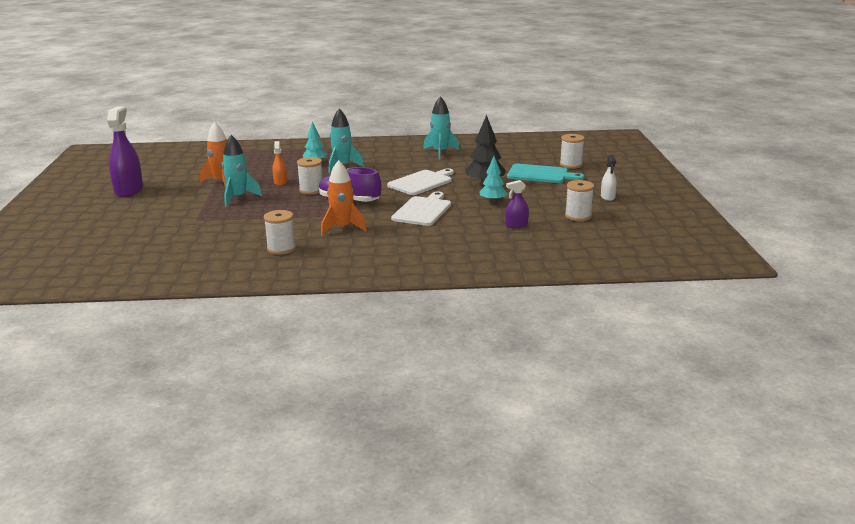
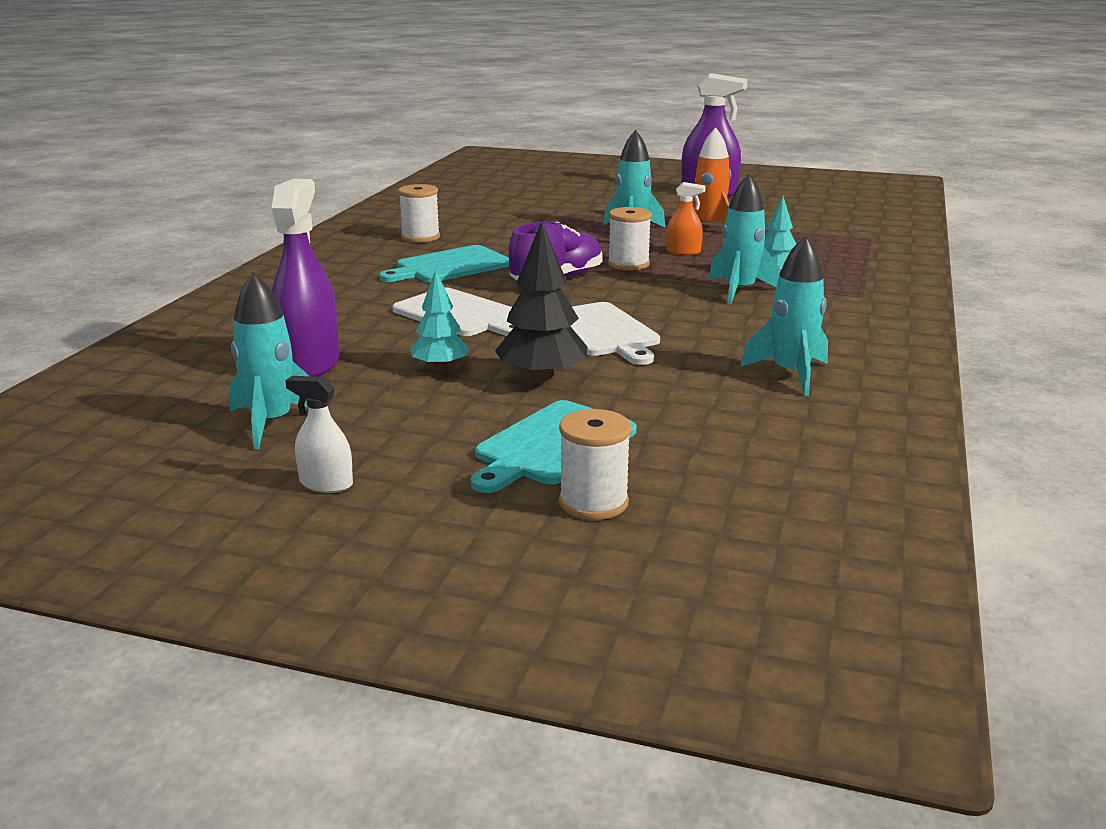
camera: 110 degrees right, 0 degrees up
(342, 228) = (449, 266): orange rocket -> turquoise cutting board
(516, 225) = (309, 364): purple spray bottle -> purple spray bottle, size x1.98
(578, 216) = (271, 423): white spool -> turquoise rocket

